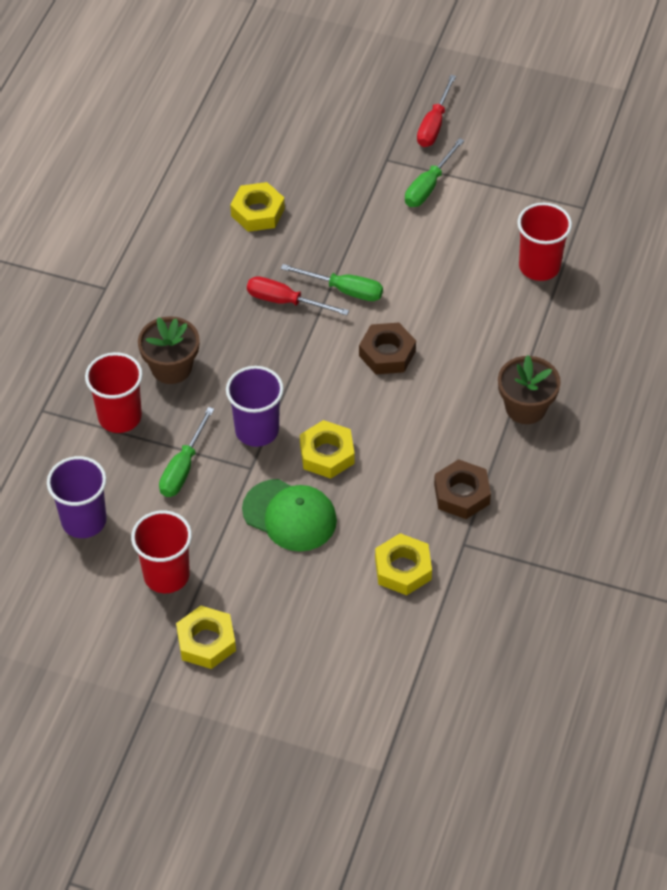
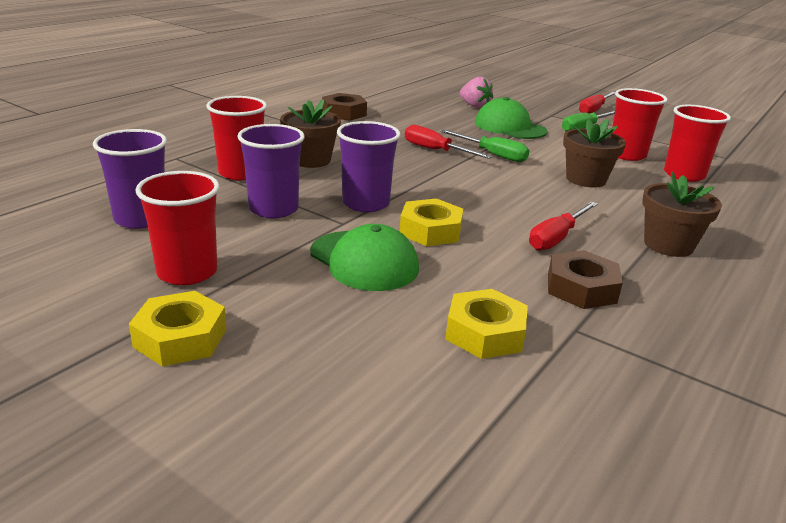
camera: 15 degrees right, 25 degrees down
(183, 467) = (273, 209): green screwdriver -> purple cup
(257, 212) = (435, 116): yellow nut -> none
(293, 166) = (474, 106): none -> pink strawberry
(347, 213) = (510, 127): none -> green cap
(387, 353) = (521, 189): brown nut -> brown nut (344, 113)
(433, 428) = (556, 238): none -> red screwdriver
(445, 311) = (586, 179): none -> brown flower pot
(480, 239) = (627, 155): none -> red cup

